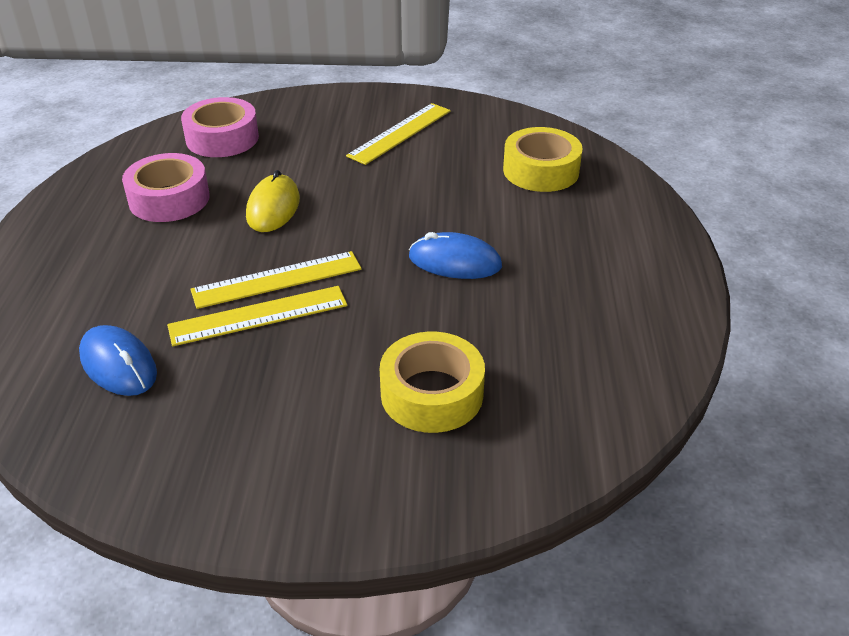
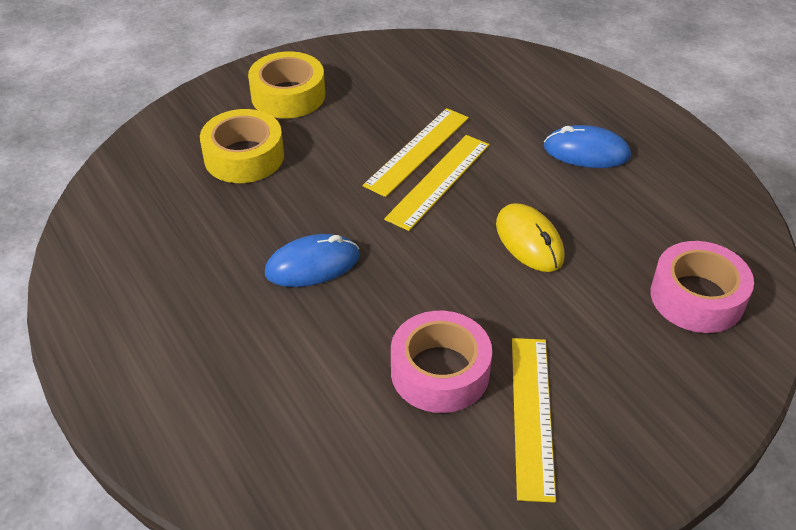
camera: 145 degrees right, 5 degrees up
(118, 364) = (463, 87): blue mouse -> blue mouse (586, 152)
(169, 199) = (625, 205): pink tape -> pink tape (440, 372)
(541, 170) = (314, 438): yellow tape -> yellow tape (288, 95)

